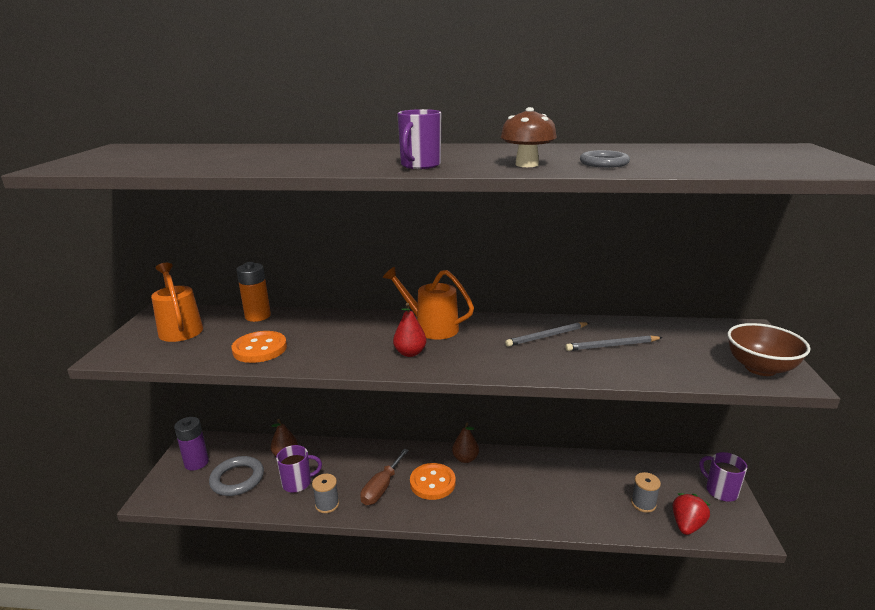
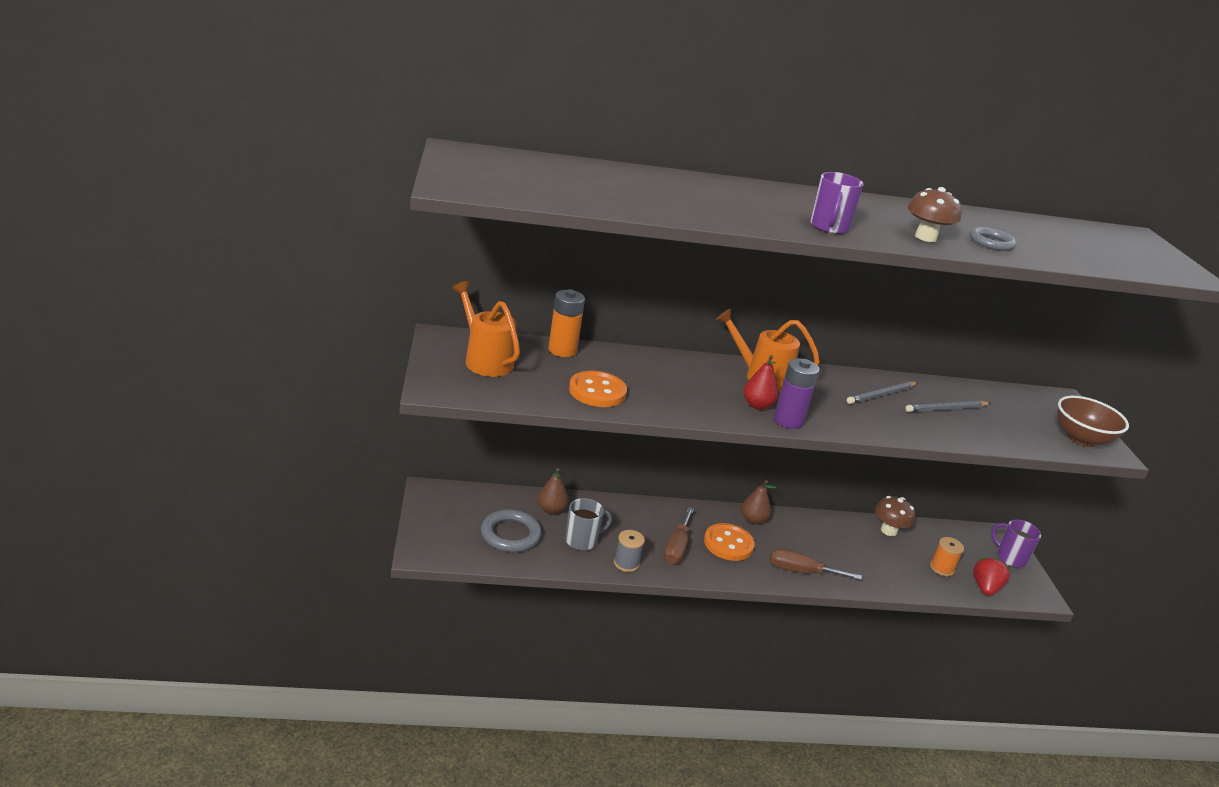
camera: 15 degrees left, 5 degrees up
(196, 463) = (450, 515): purple battery -> purple battery (788, 421)
(297, 483) = (582, 541): purple mug -> grey mug
(494, 510) = (801, 572): none -> brown screwdriver
(597, 465) = (888, 530): none -> brown mushroom
(643, 503) = (941, 568): grey spool -> orange spool

